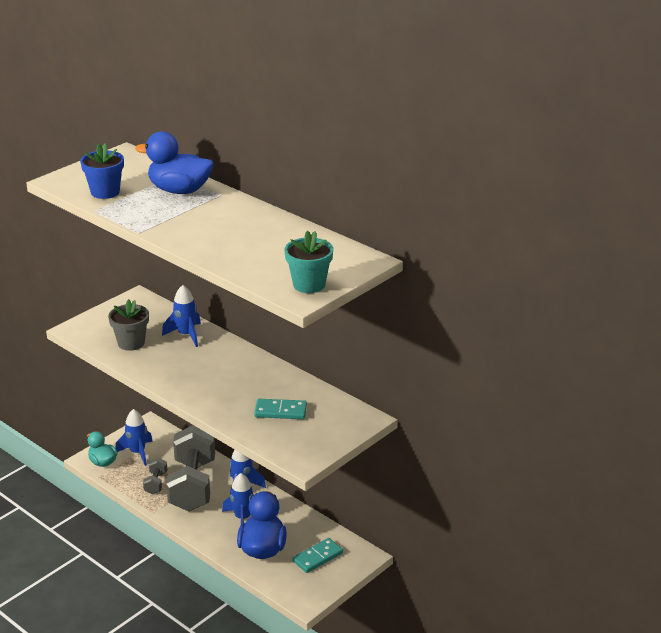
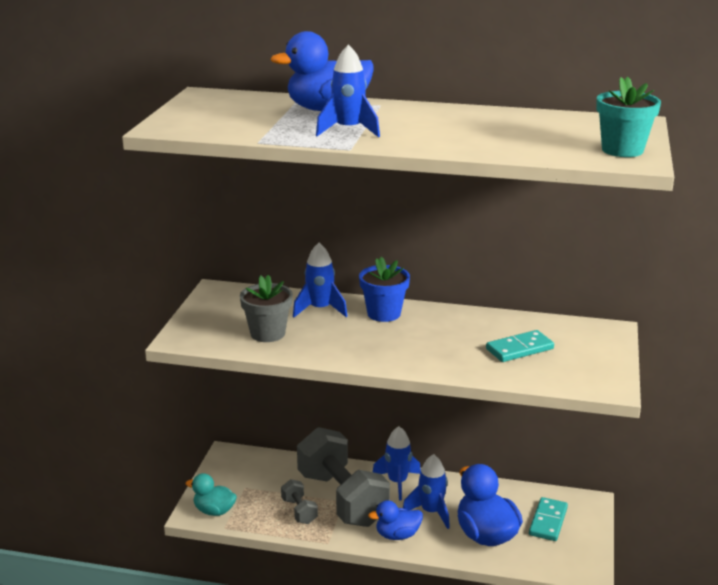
camera: 30 degrees left, 5 degrees down
(105, 192) = (242, 126): blue flower pot -> blue flower pot (384, 313)
(137, 453) = (245, 487): blue rocket -> blue rocket (348, 130)
(203, 525) = (397, 535): none -> blue duck

